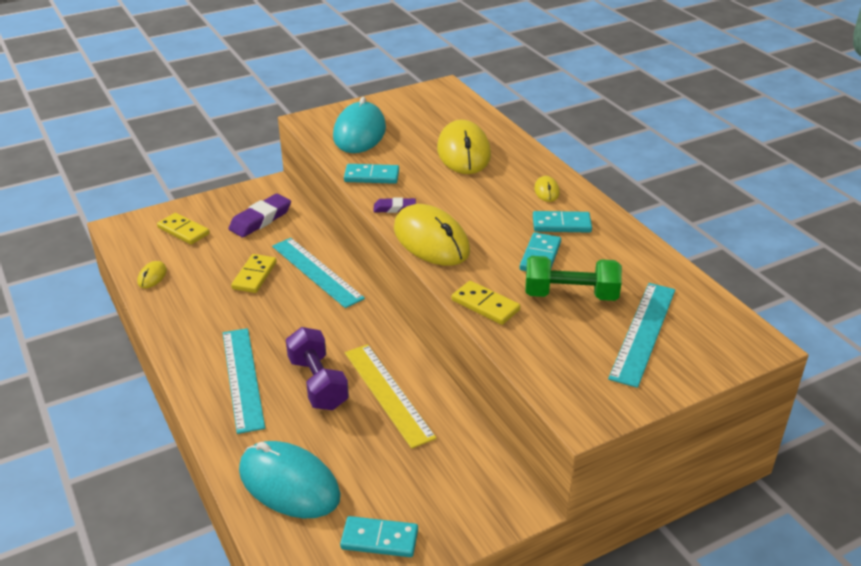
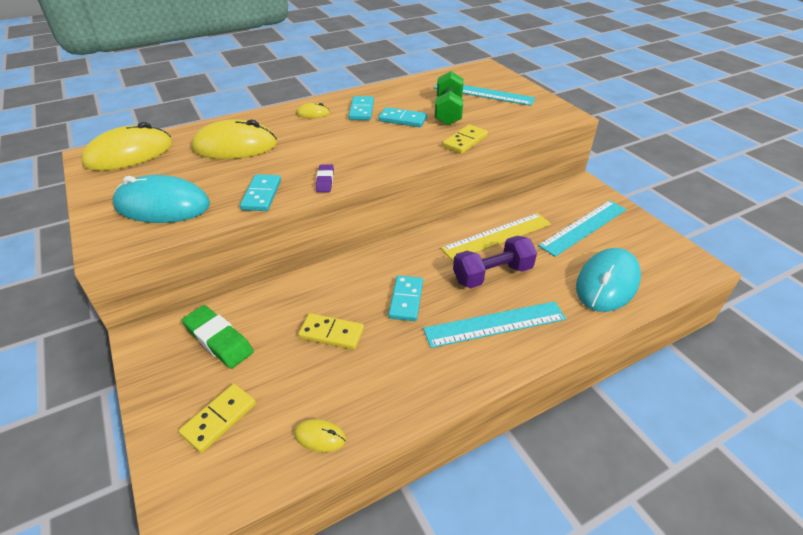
camera: 90 degrees left, 5 degrees up
(260, 220) = (218, 340): purple eraser -> green eraser
(316, 272) = (331, 285): turquoise ruler -> turquoise ruler (583, 227)
(379, 539) = (636, 237): turquoise domino -> turquoise domino (406, 300)
(431, 240) = (379, 162): yellow mouse -> yellow mouse (129, 154)

